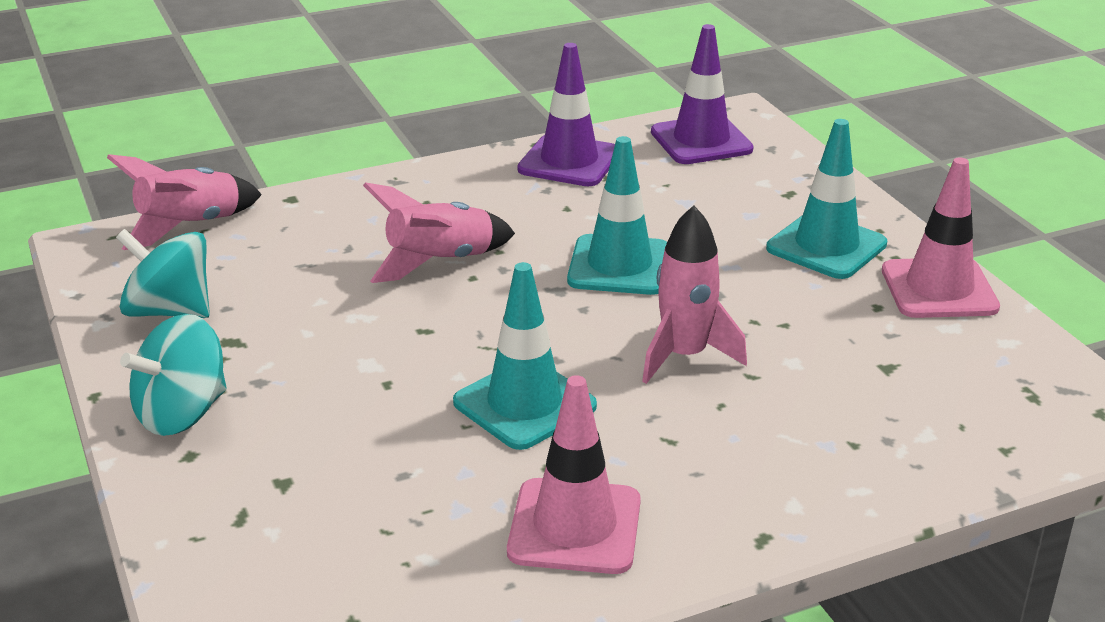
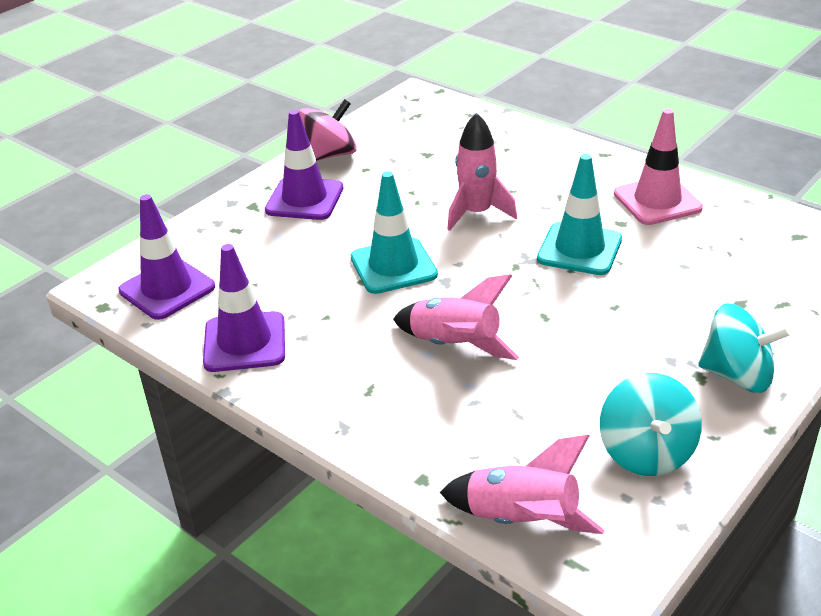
camera: 115 degrees left, 5 degrees up
(826, 246) = (304, 199): turquoise traffic cone -> purple traffic cone
(939, 289) = (329, 155): pink traffic cone -> pink spinning top

